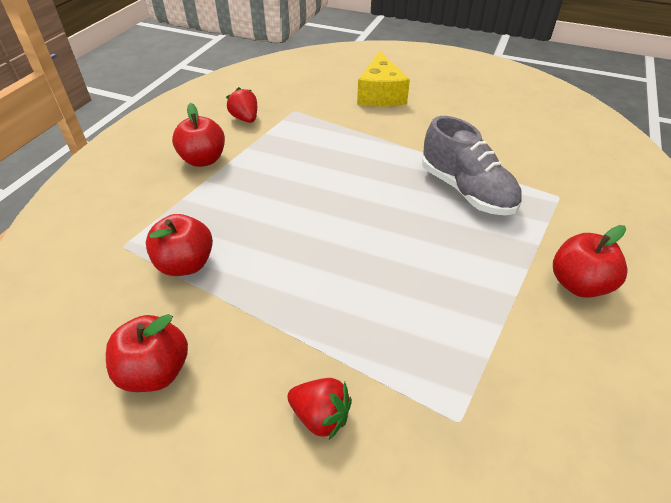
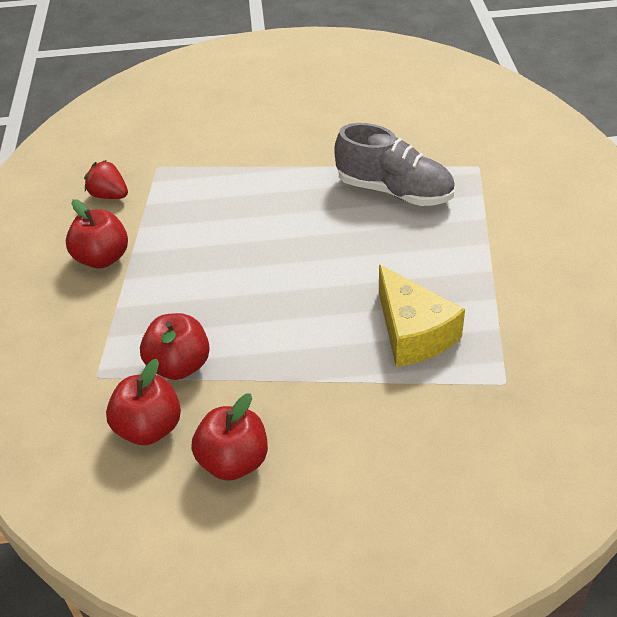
camera: 25 degrees left, 0 degrees up
(320, 416) = (399, 428): red strawberry -> none
(380, 94) = (239, 115): yellow cheese -> yellow cheese (413, 333)
(578, 284) = (535, 240): red apple -> red apple (149, 428)

